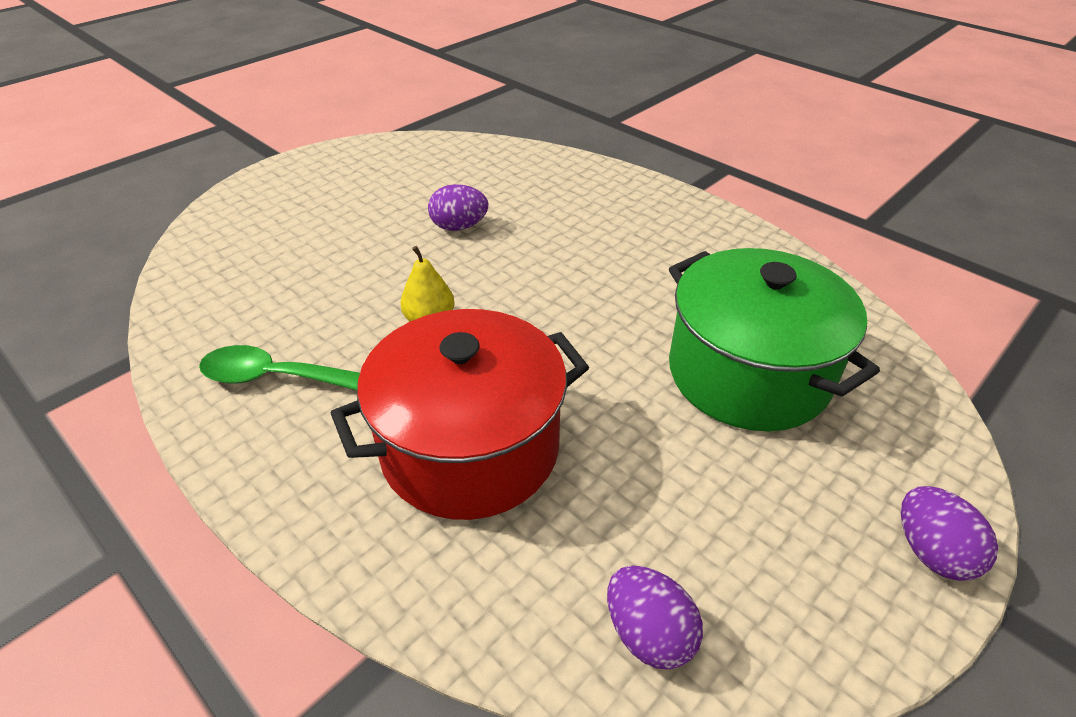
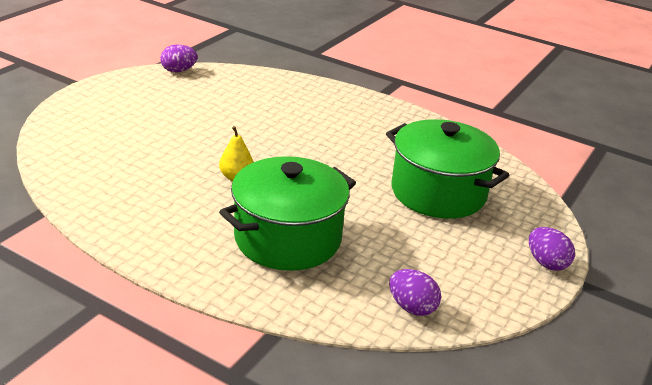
camera: 15 degrees left, 10 degrees down
(272, 377) = (147, 213): green spoon -> none
(459, 227) = (233, 123): purple egg -> purple egg (178, 71)
(470, 448) = (287, 238): red pot -> green pot

